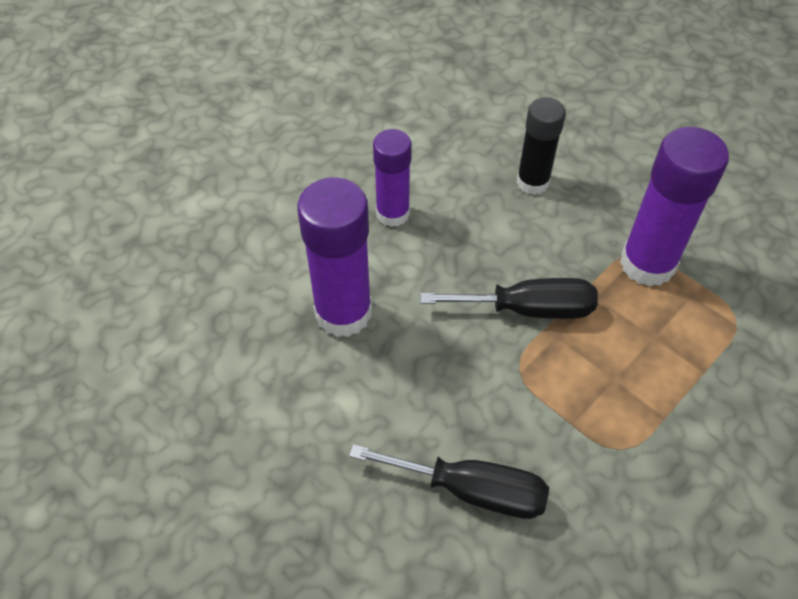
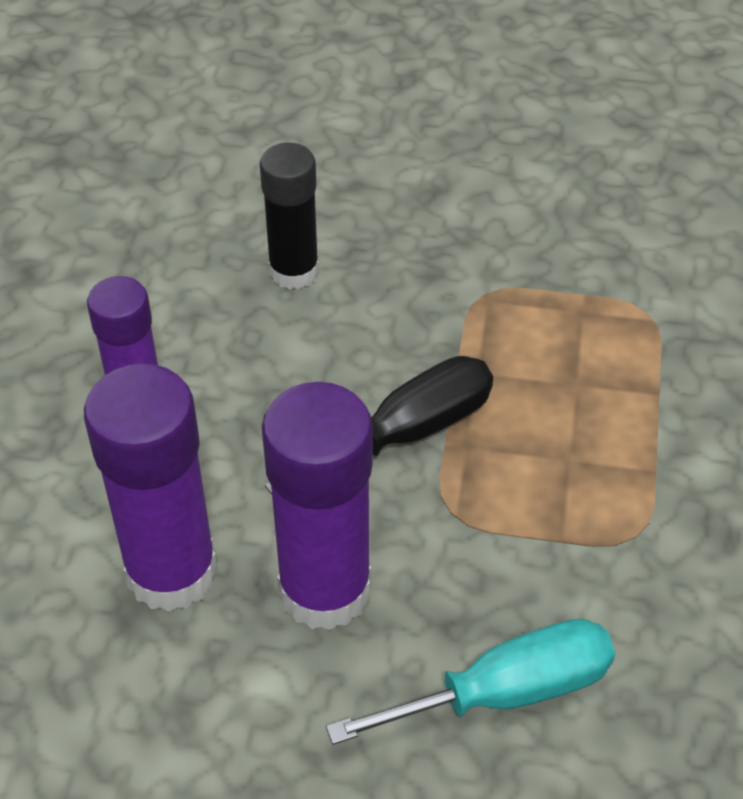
camera: 35 degrees left, 5 degrees down
(471, 490) = (505, 692): black screwdriver -> turquoise screwdriver
(647, 264) = (506, 302): purple glue stick -> purple glue stick (325, 590)

